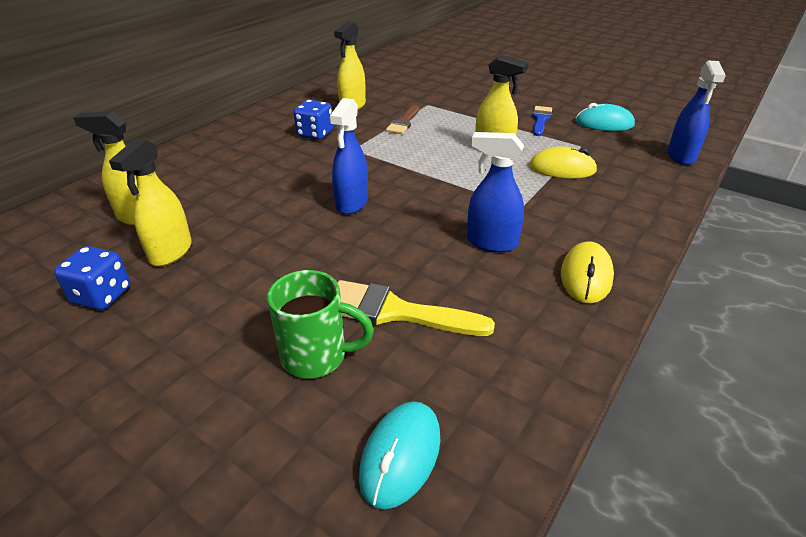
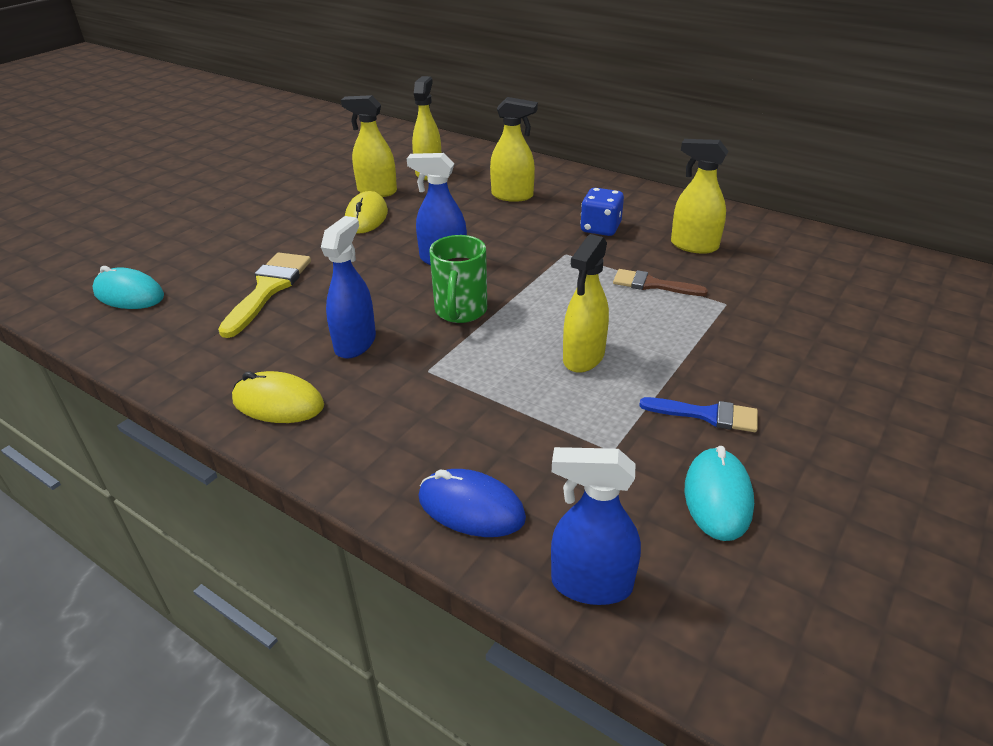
camera: 90 degrees right, 0 degrees up
(102, 295) = (330, 178): blue dice -> none
(233, 169) = (512, 196): none -> yellow spray bottle
(316, 356) = (234, 259): green mug -> green mug (460, 311)
(562, 169) = (528, 417): yellow mouse -> yellow mouse (366, 217)
(651, 187) = (471, 508): none -> blue mouse

